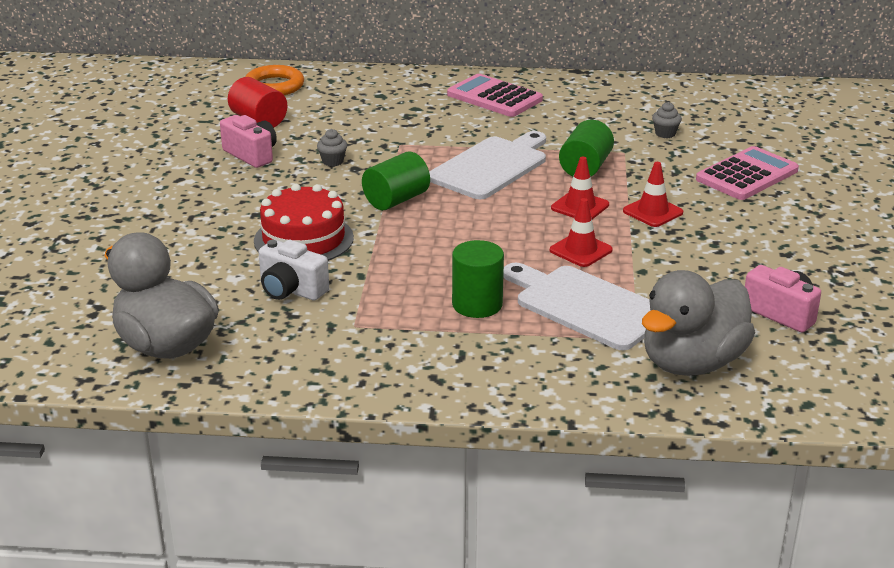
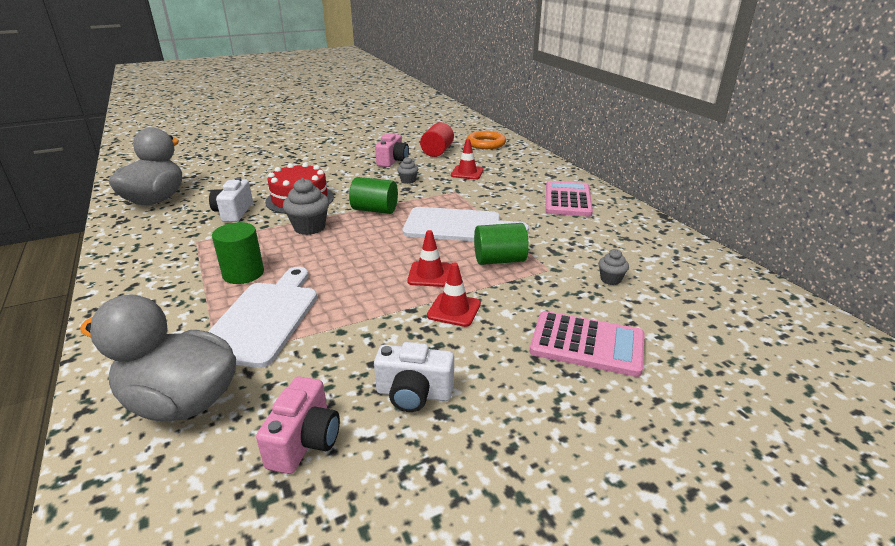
camera: 60 degrees right, 0 degrees up
(399, 247) = (309, 227): none -> grey cupcake
(581, 250) = (356, 293): red traffic cone -> red traffic cone (467, 173)
(756, 258) = (414, 394): none -> white camera

